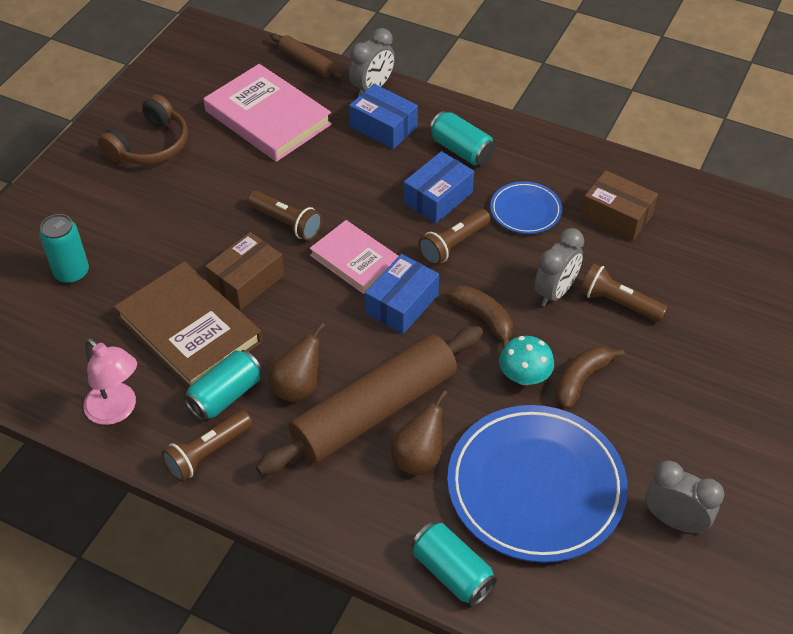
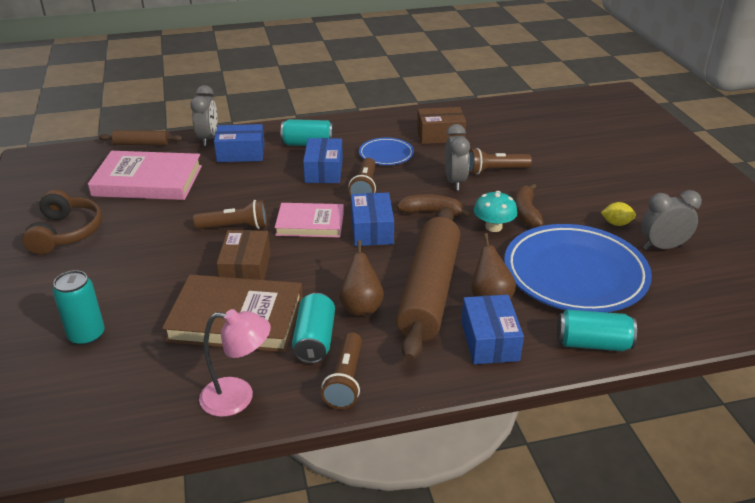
camera: 40 degrees left, 15 degrees down
(364, 501) = (489, 341): none -> blue box
(663, 458) = (616, 223): none -> yellow lemon

